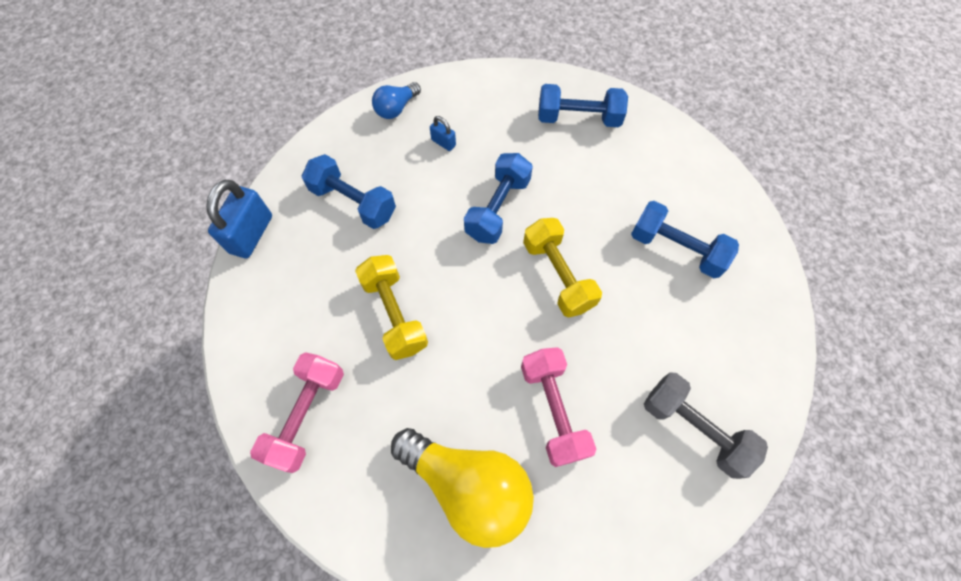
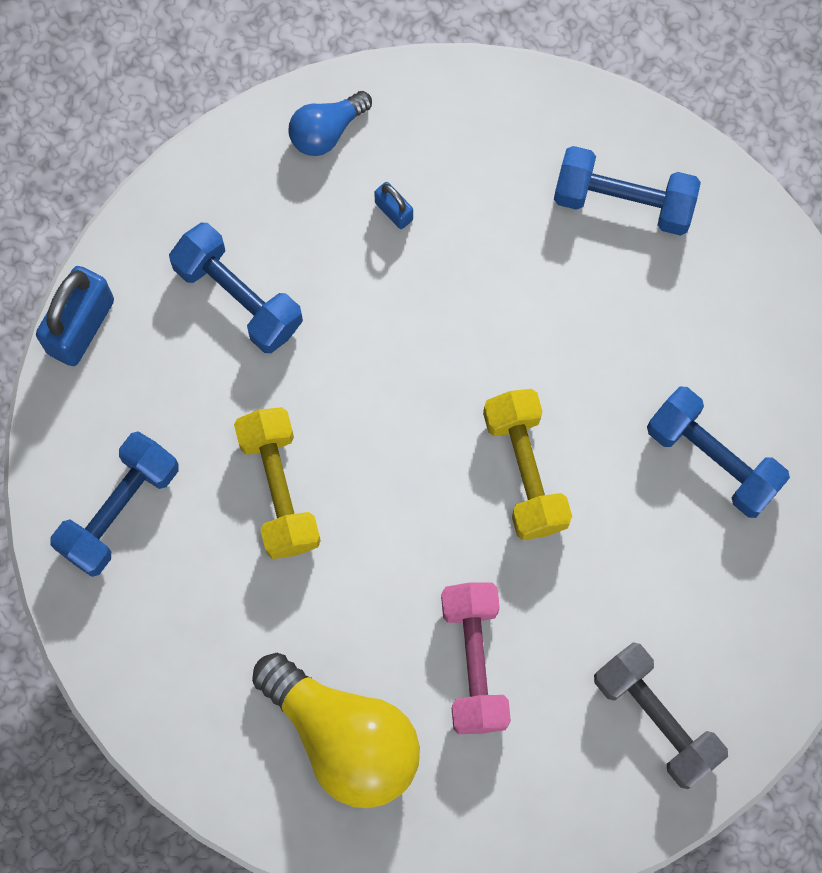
camera: 10 degrees right, 10 degrees up
(307, 415) = (144, 611): pink dumbbell -> none
(498, 208) = (458, 345): blue dumbbell -> blue dumbbell (119, 510)

